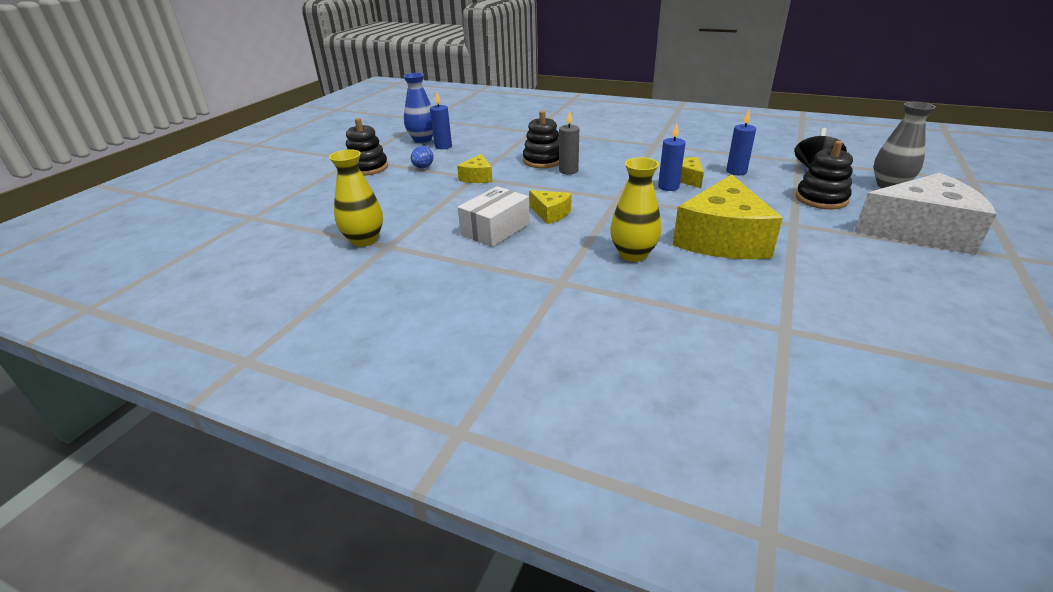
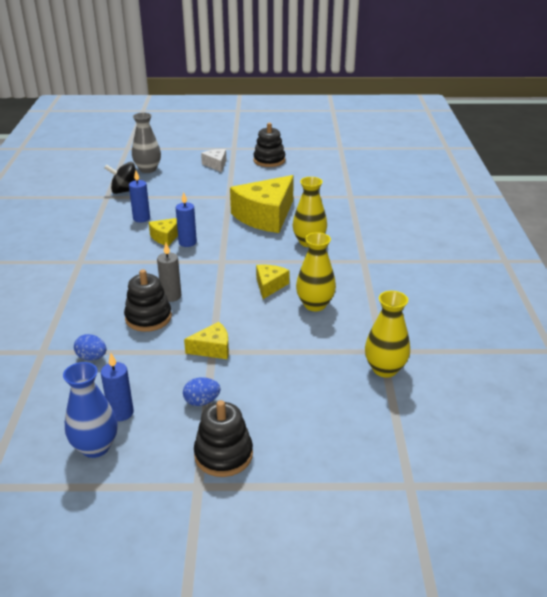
camera: 115 degrees left, 0 degrees up
(495, 229) = (315, 305): white box -> yellow vase
(510, 142) = (92, 357): none -> blue egg
(722, 239) = (265, 216): yellow cheese -> yellow cheese turned 135 degrees clockwise
(821, 199) = (182, 189): black stacking toy -> black stacking toy (269, 160)
(921, 231) = (216, 165): white cheese -> white cheese, size x0.47

